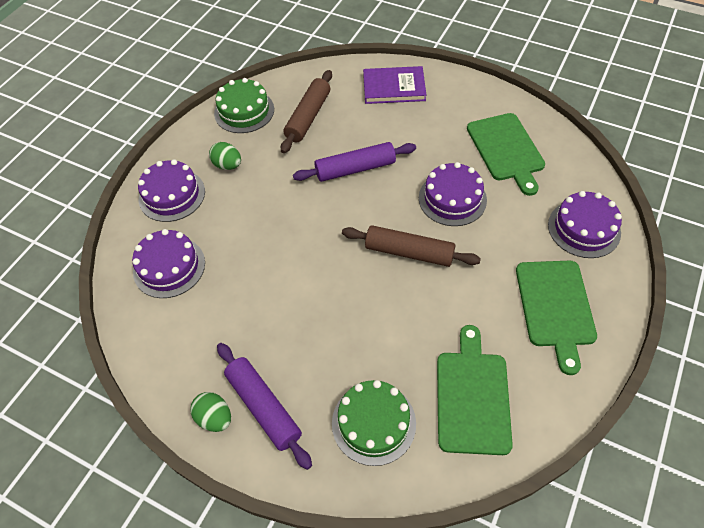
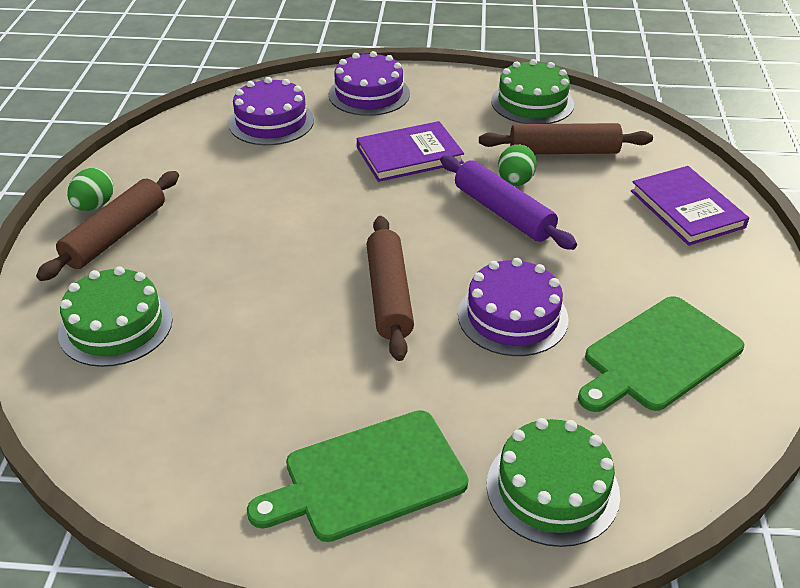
camera: 65 degrees right, 15 degrees down
(228, 165) = (437, 116): green egg -> green egg (515, 182)
(263, 407) = (115, 235): purple rolling pin -> brown rolling pin
(266, 196) = (409, 155): none -> purple book
(472, 397) = (178, 410): green cutting board -> none
(584, 228) = (552, 489): purple cake -> green cake

